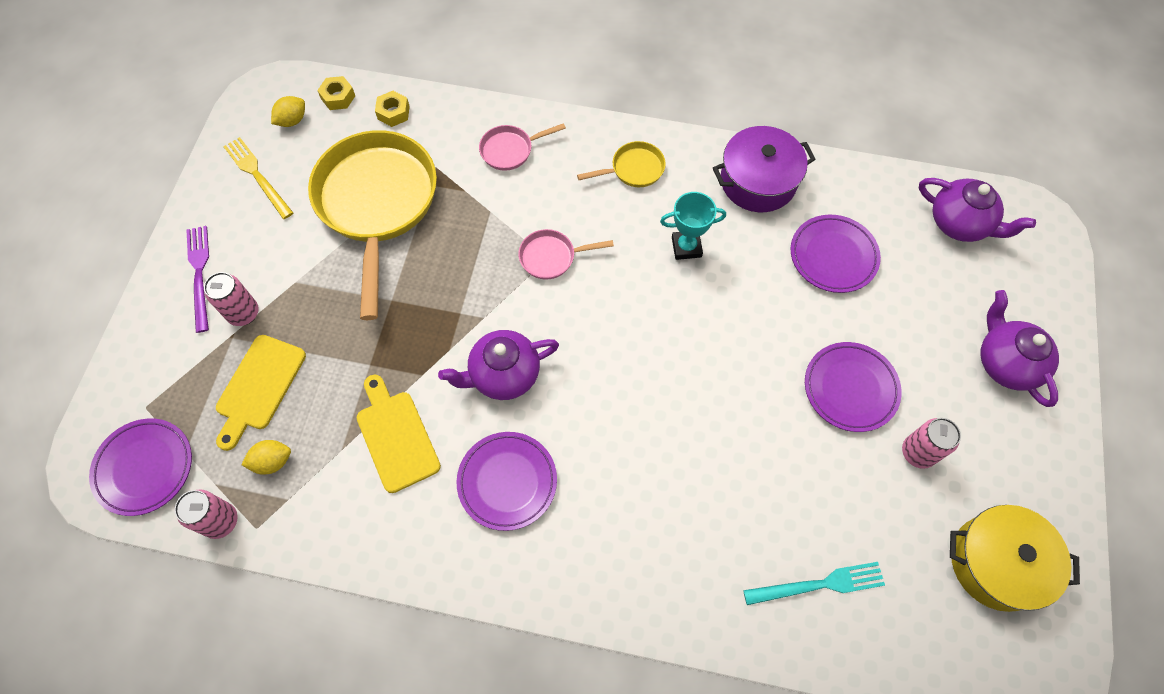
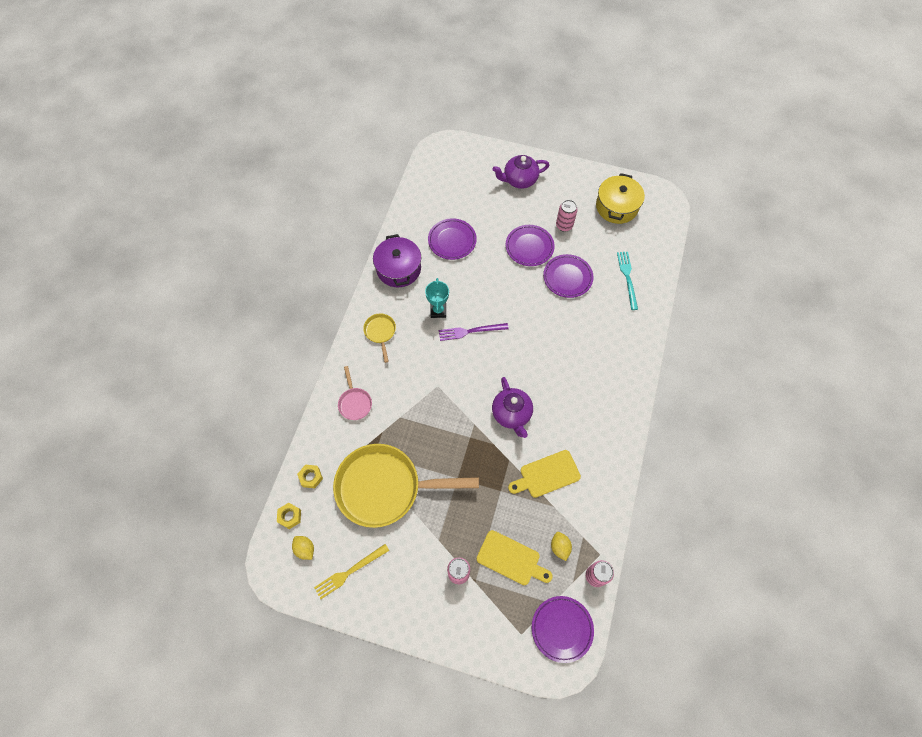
camera: 85 degrees left, 0 degrees up
(200, 274) = (425, 607): purple fork -> purple fork (470, 331)
(507, 482) = (575, 415): purple plate -> purple plate (567, 277)
(551, 257) = (437, 383): pink pan -> none
(959, 223) = (438, 181): purple teapot -> none

